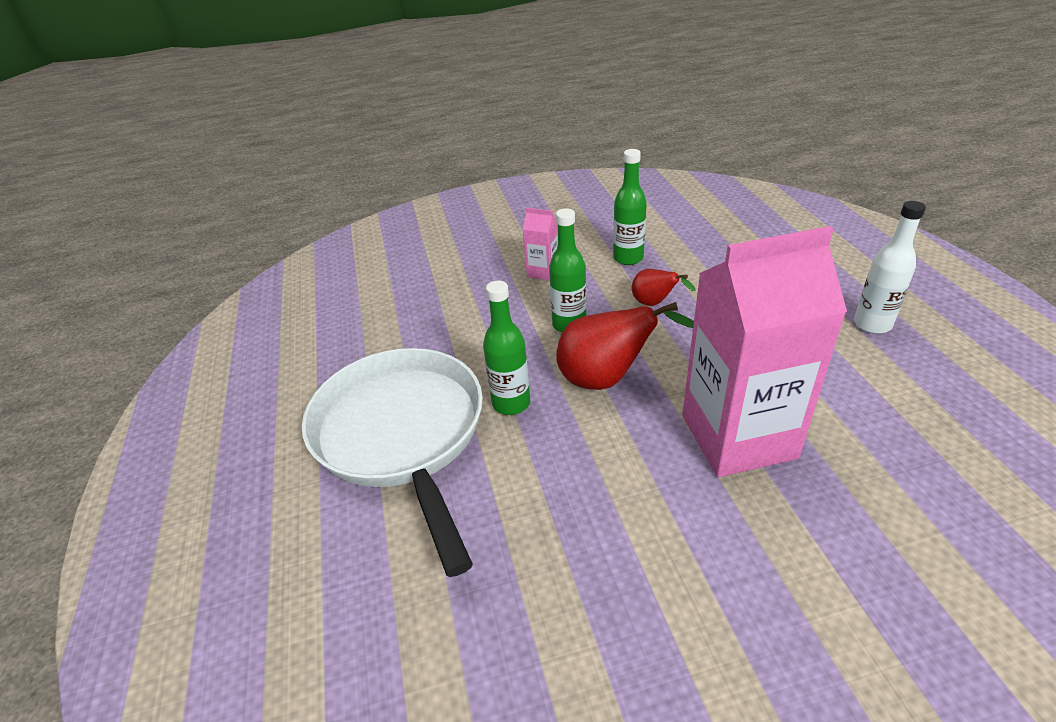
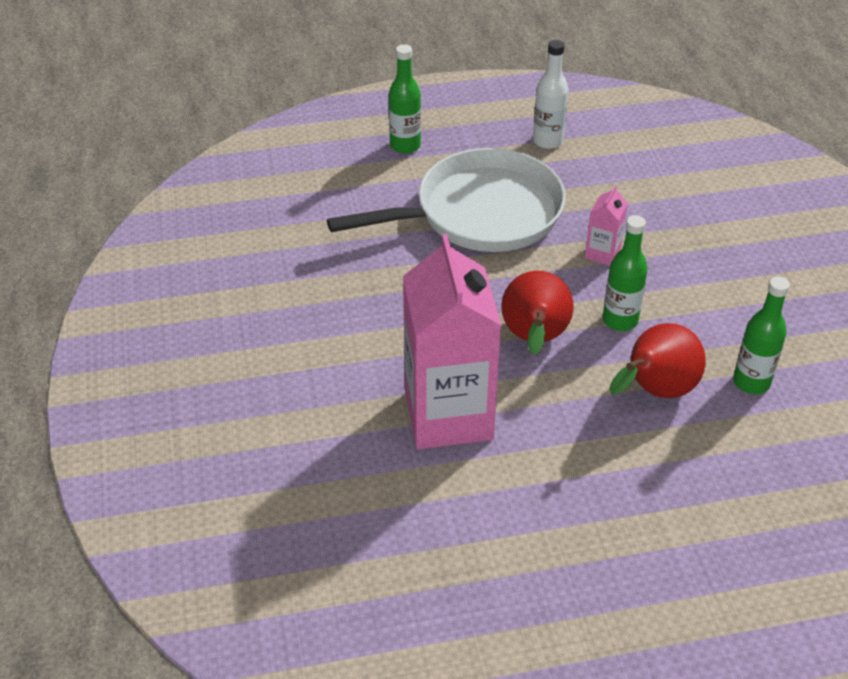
camera: 90 degrees right, 5 degrees up
(511, 403) = (509, 275): green bottle -> green bottle (405, 145)
(543, 272) = (721, 307): pink carton -> pink carton (602, 253)
(654, 303) = (655, 391): red pear -> red pear, size x1.76
(872, 324) = (605, 575): white bottle -> white bottle (547, 141)

